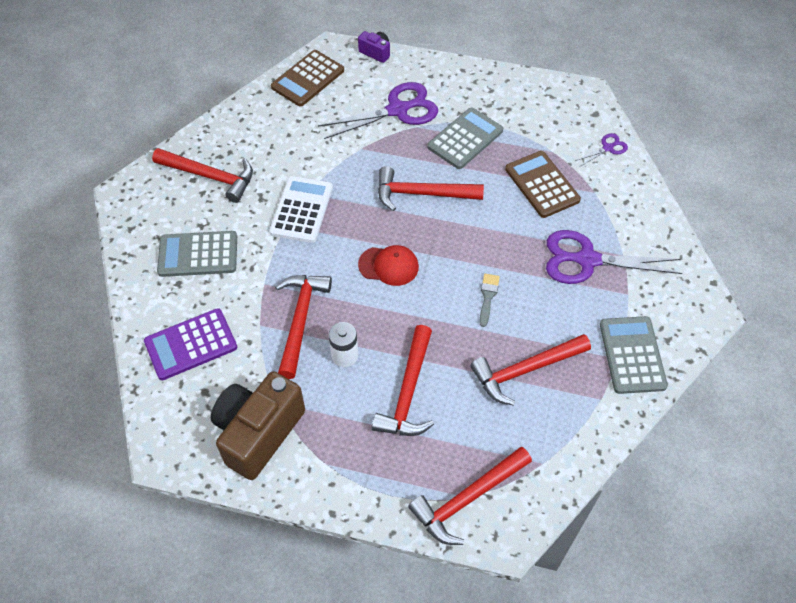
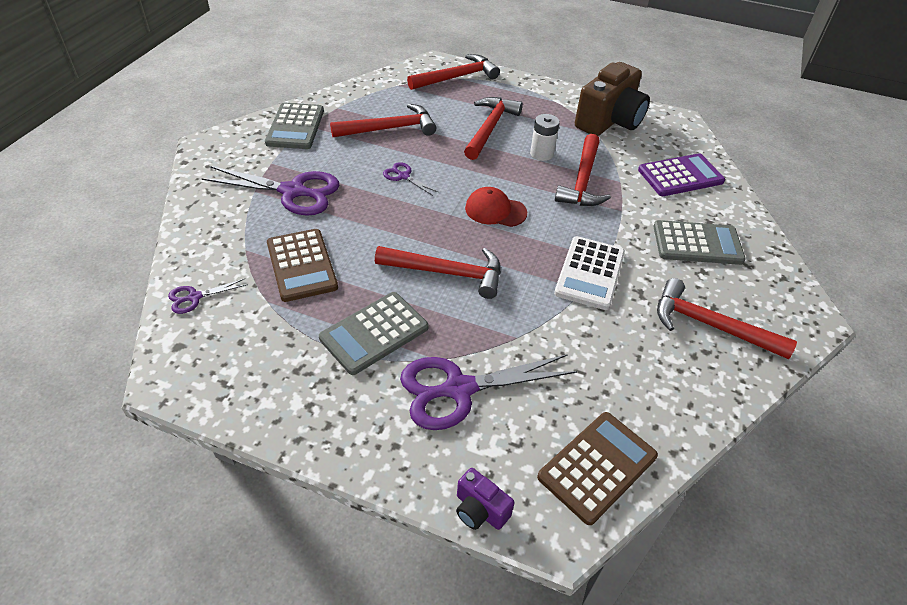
camera: 175 degrees left, 10 degrees down
(488, 297) = (403, 176): grey brush -> purple scissors

